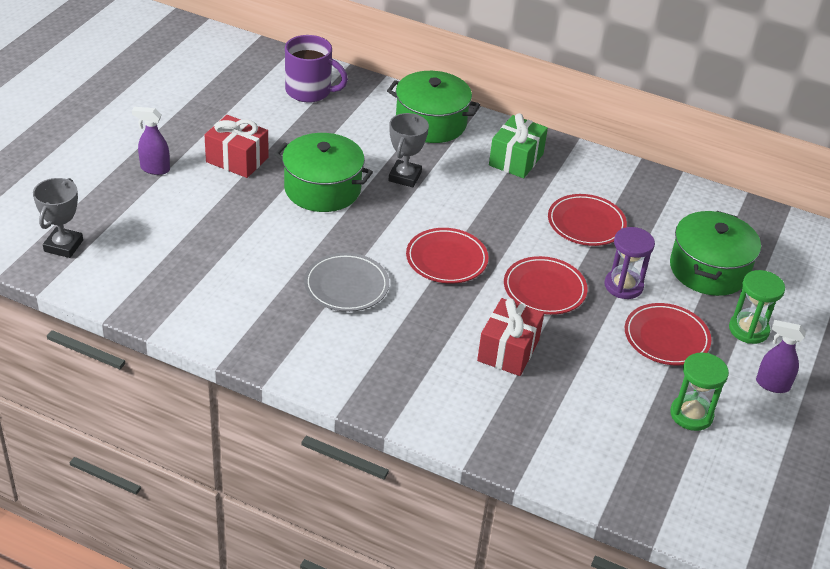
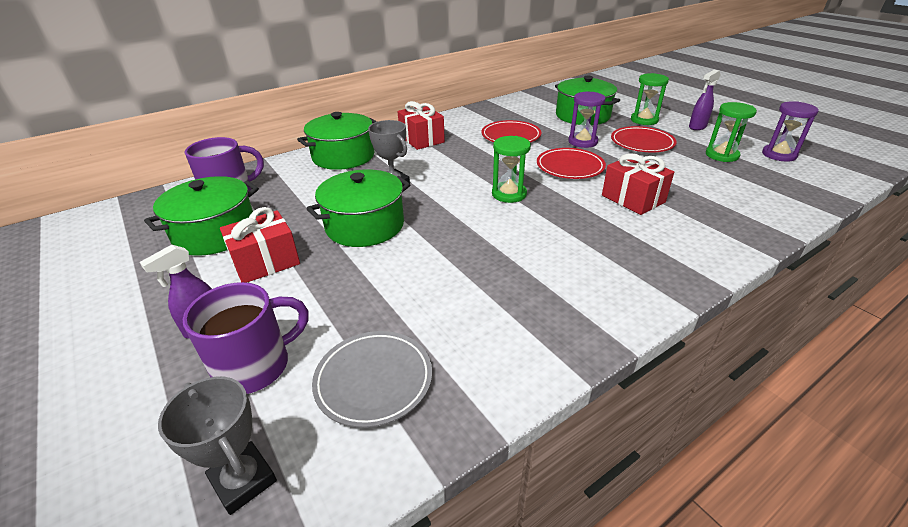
camera: 55 degrees left, 5 degrees down
(138, 209) = (255, 366): none -> purple mug
(252, 115) = (215, 233): none -> green pot
(346, 286) = (508, 251): grey plate -> grey plate (374, 380)
(446, 259) = (509, 194): red plate -> green hourglass
(516, 160) = (421, 139): green gift -> red gift
(742, 470) = (779, 155): none -> purple hourglass

